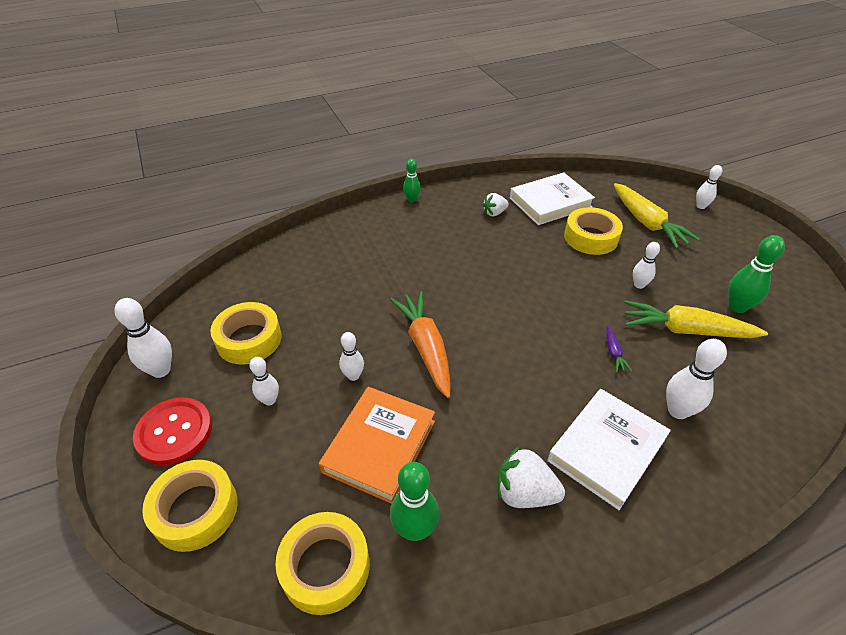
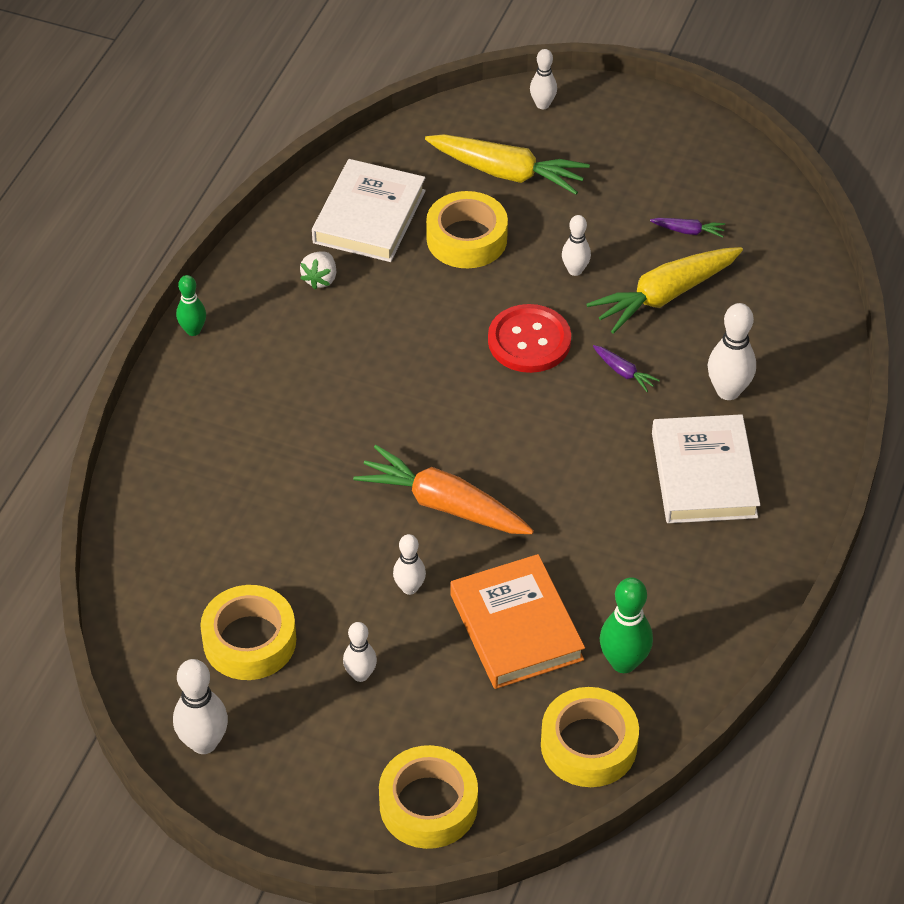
camera: 45 degrees left, 5 degrees up
(174, 432) = (311, 774): red button -> red button (529, 341)
(524, 493) = (676, 564): white strawberry -> none
(737, 307) = (688, 231): green bowling pin -> purple carrot

